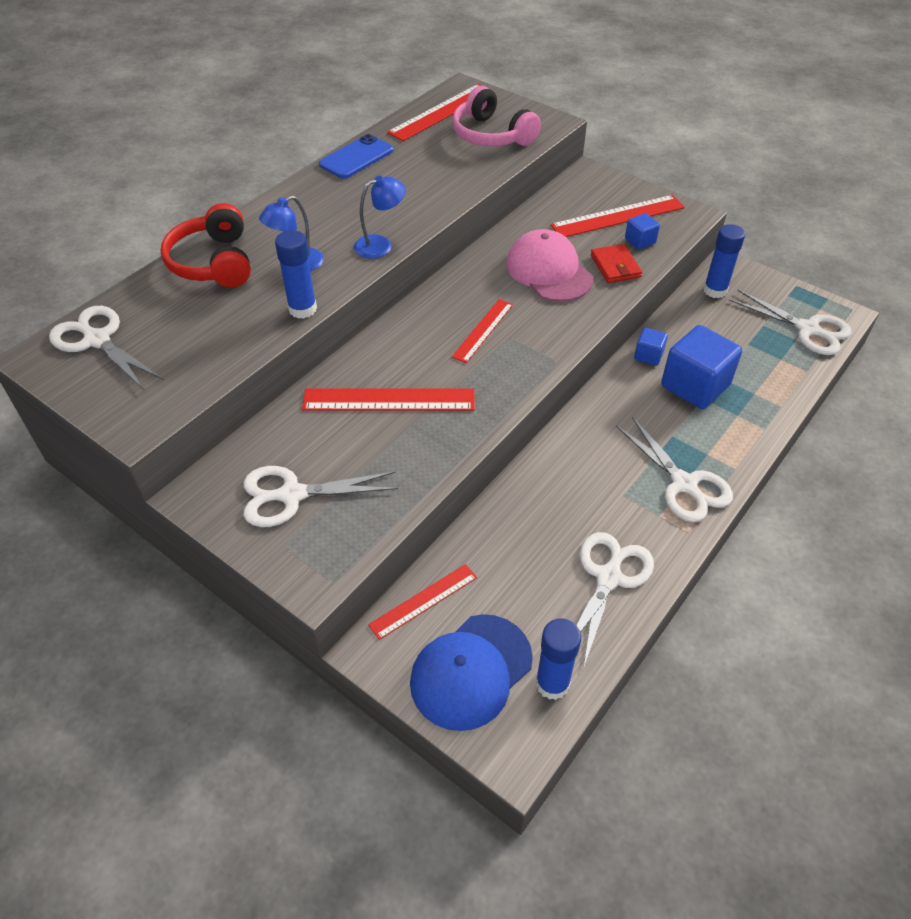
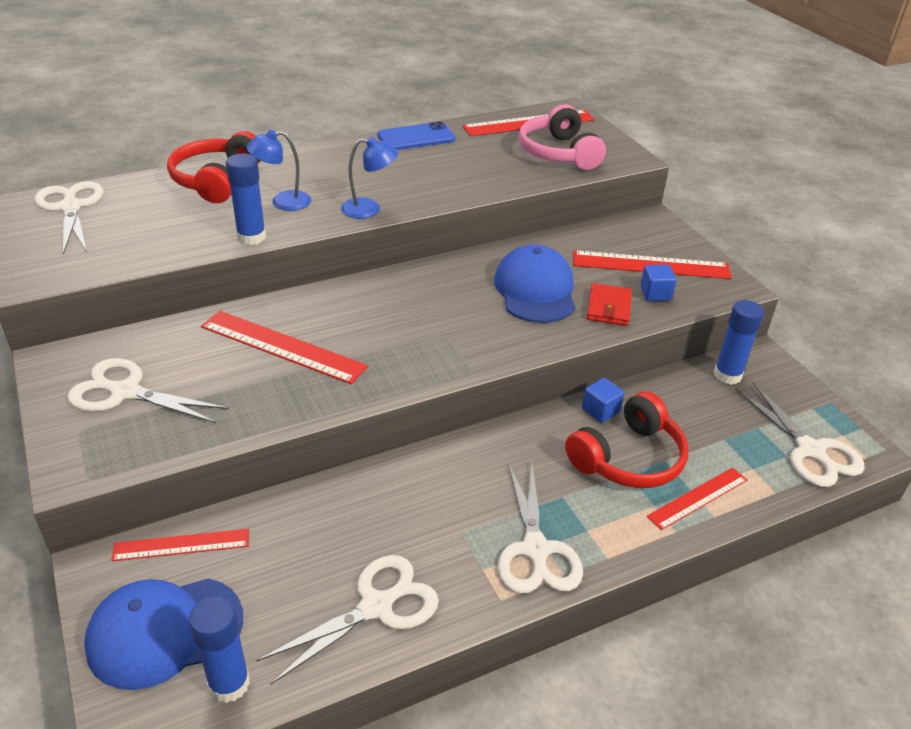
camera: 25 degrees right, 10 degrees down
(483, 330) = (424, 319): red ruler -> red ruler (698, 498)
(549, 271) = (535, 290): pink cap -> blue cap
(695, 386) = (628, 458): blue cube -> red headphones

